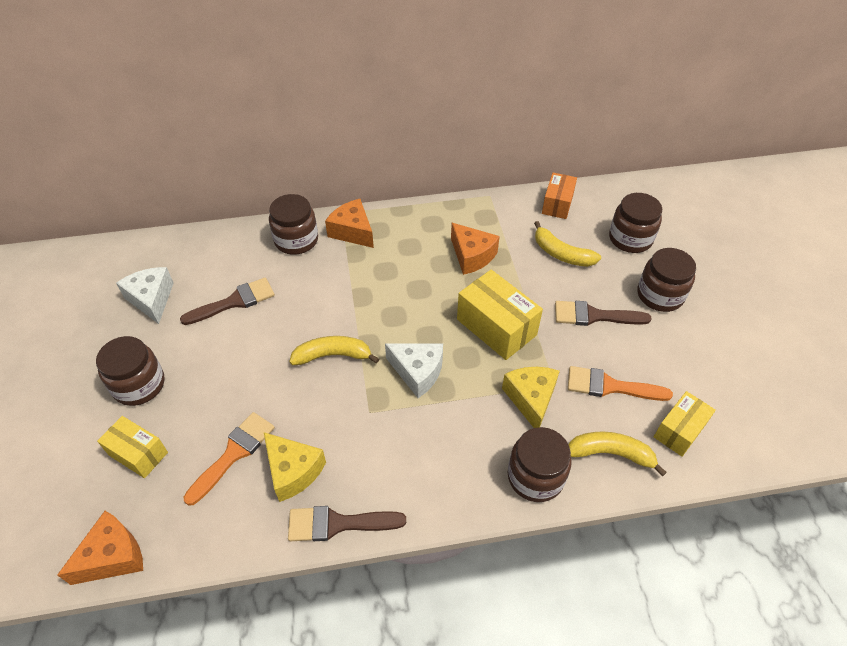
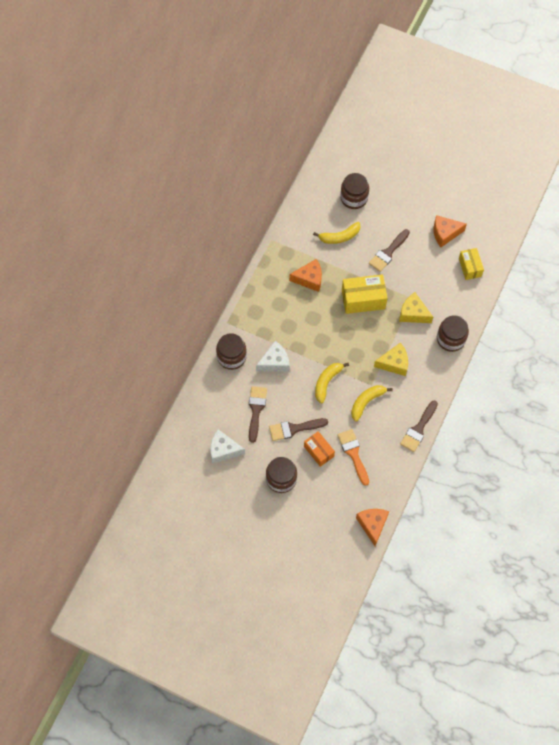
camera: 55 degrees left, 15 degrees up
(138, 453) = (324, 495): yellow box -> none
(231, 357) = (294, 429): none -> brown brush
(293, 471) = (380, 433): yellow cheese -> yellow cheese (394, 363)
(352, 231) = (246, 325): orange cheese -> orange cheese (445, 233)
(417, 372) = (364, 351): white cheese -> white cheese (275, 362)
(557, 204) = (304, 212): orange box -> orange box (318, 451)
(610, 386) = (430, 276): orange brush -> none
(610, 453) = (461, 302): yellow banana -> yellow banana (366, 402)
(660, 295) = (397, 214): brown jar -> none

